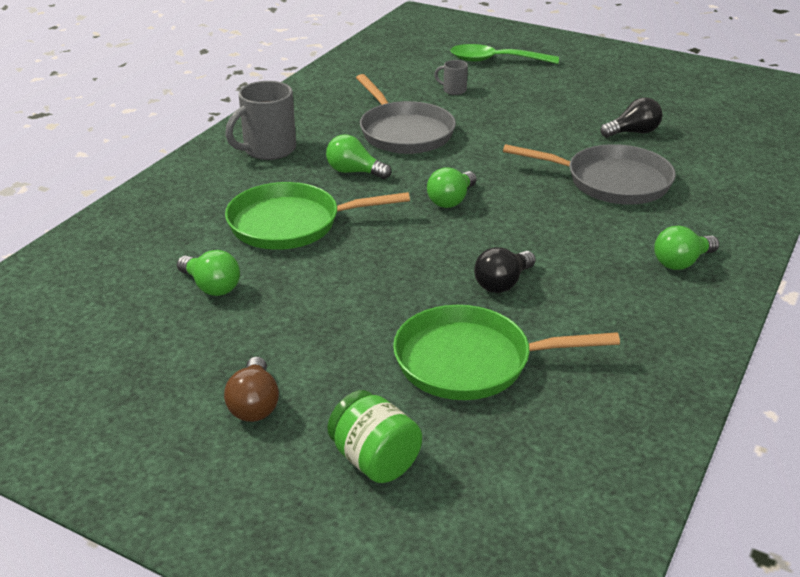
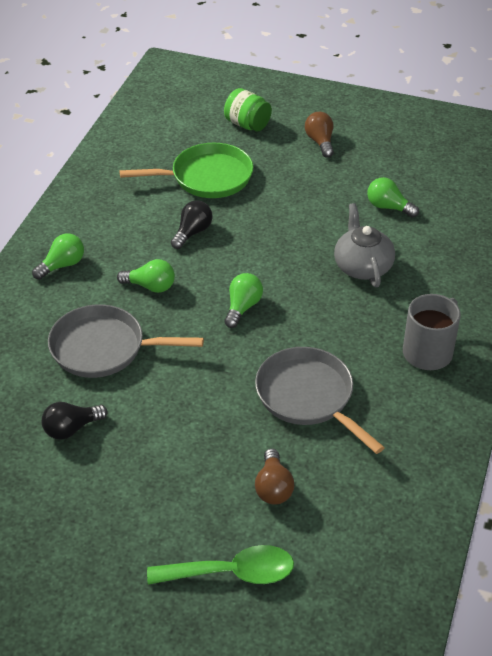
camera: 170 degrees right, 10 degrees up
(291, 224) = (362, 266): green pan -> grey teapot
(354, 172) = (336, 332): green light bulb -> green light bulb (150, 286)
(453, 90) = (273, 487): grey mug -> brown light bulb

